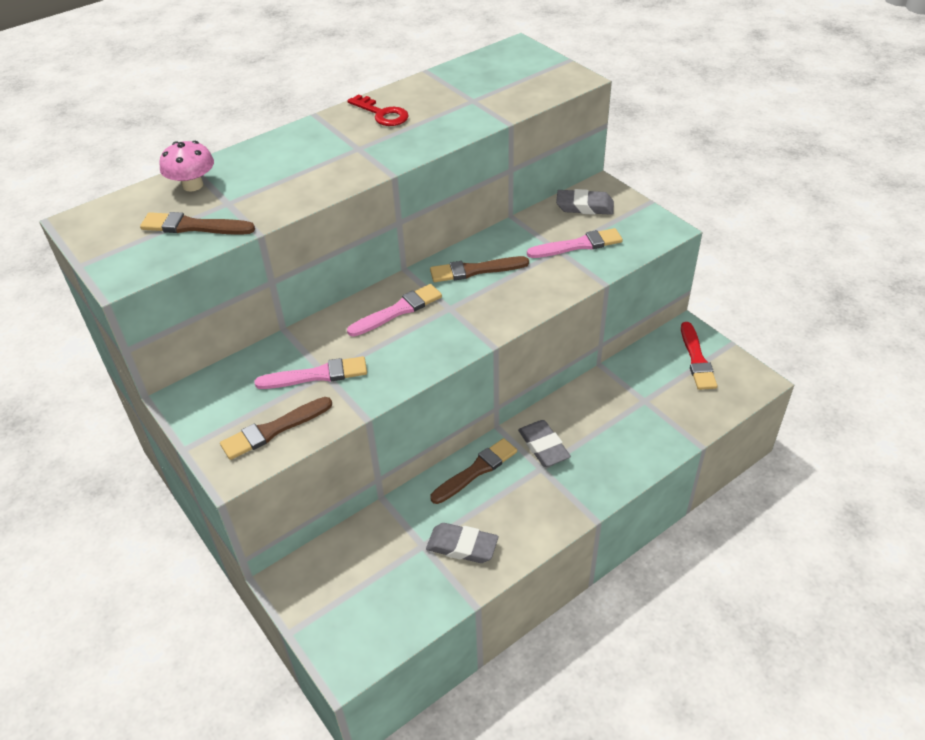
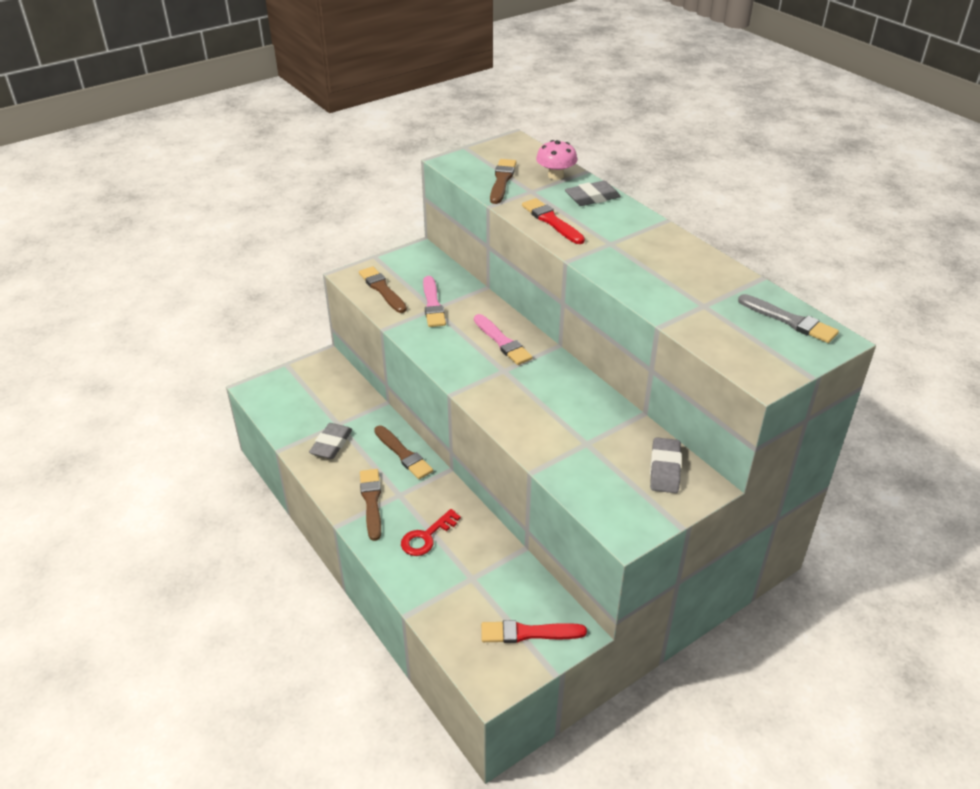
camera: 90 degrees right, 5 degrees down
(306, 186) = (551, 221): none -> red brush
(382, 114) = (670, 254): red key -> red key (426, 537)
(475, 270) = (555, 386): brown brush -> brown brush (371, 502)
(493, 62) = (789, 320): none -> grey brush
(543, 446) = (422, 497): grey eraser -> grey eraser (592, 198)
(578, 245) = (594, 457): pink brush -> none

